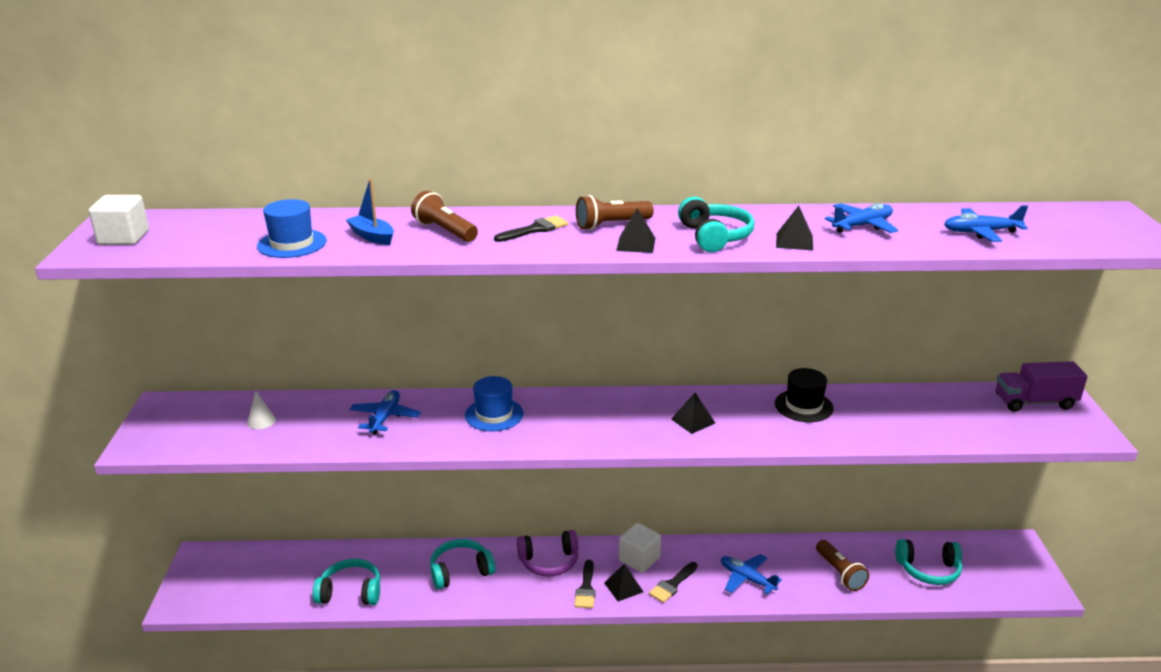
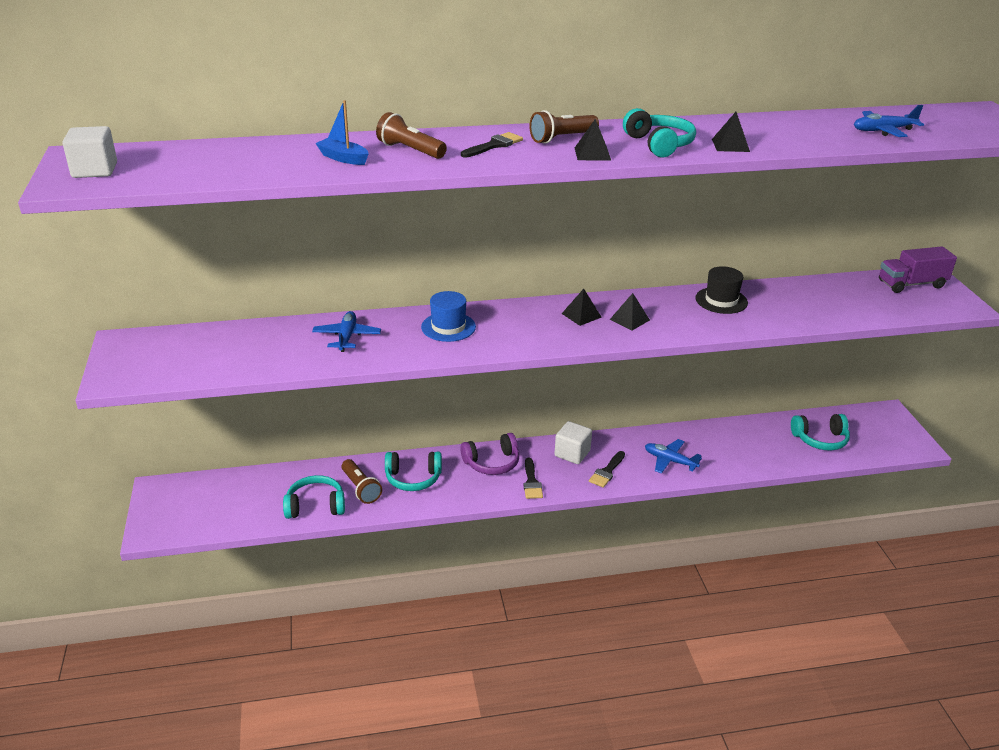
camera: 10 degrees left, 5 degrees up
(261, 421) = (227, 348): white cone -> none
(292, 244) = (268, 168): blue hat -> none
(460, 571) = (413, 478): turquoise headphones -> turquoise headphones turned 150 degrees counterclockwise
(623, 587) = (564, 478): black pyramid -> black pyramid (581, 315)
(840, 573) = (747, 449): brown flashlight -> brown flashlight (361, 488)
(862, 226) = (782, 130): blue plane -> none

